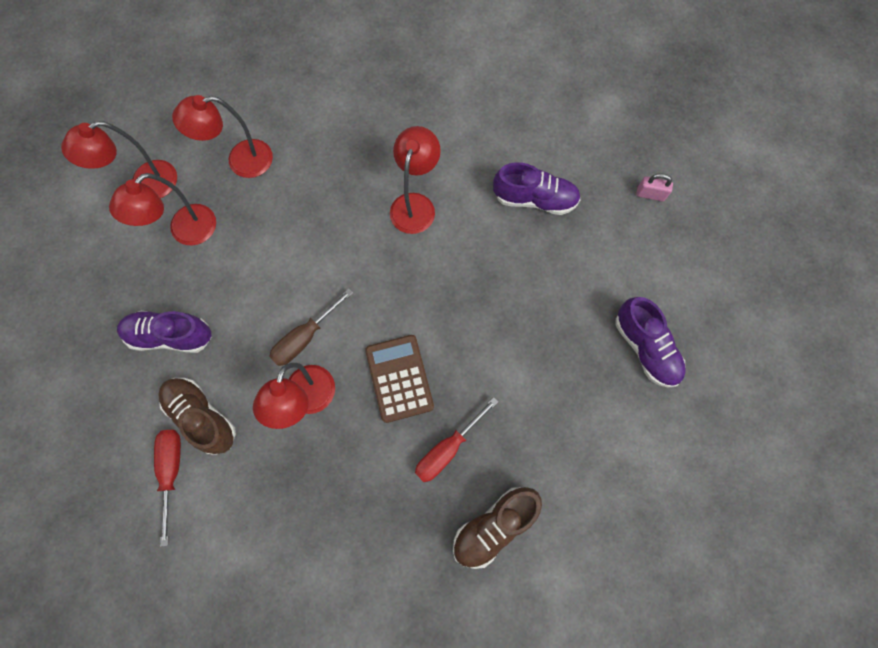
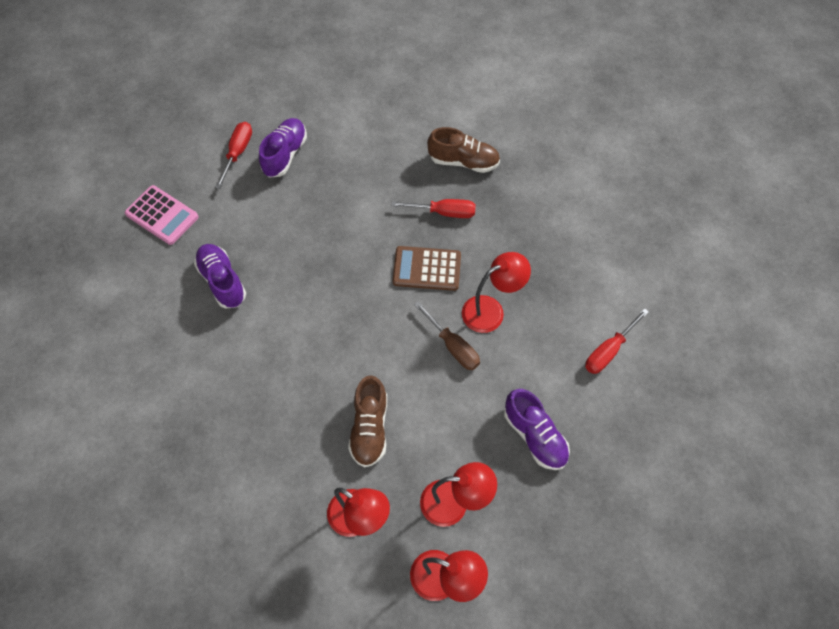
camera: 130 degrees left, 10 degrees down
(202, 416) = (562, 363): brown shoe -> brown shoe (369, 428)
(305, 337) = (453, 346): brown screwdriver -> brown screwdriver turned 45 degrees clockwise
(399, 378) = (427, 269): brown calculator -> brown calculator turned 60 degrees clockwise
(415, 204) = (290, 355): red lamp -> none
(650, 194) = (162, 215): pink padlock -> pink calculator
(681, 305) = (238, 153): none -> red screwdriver

